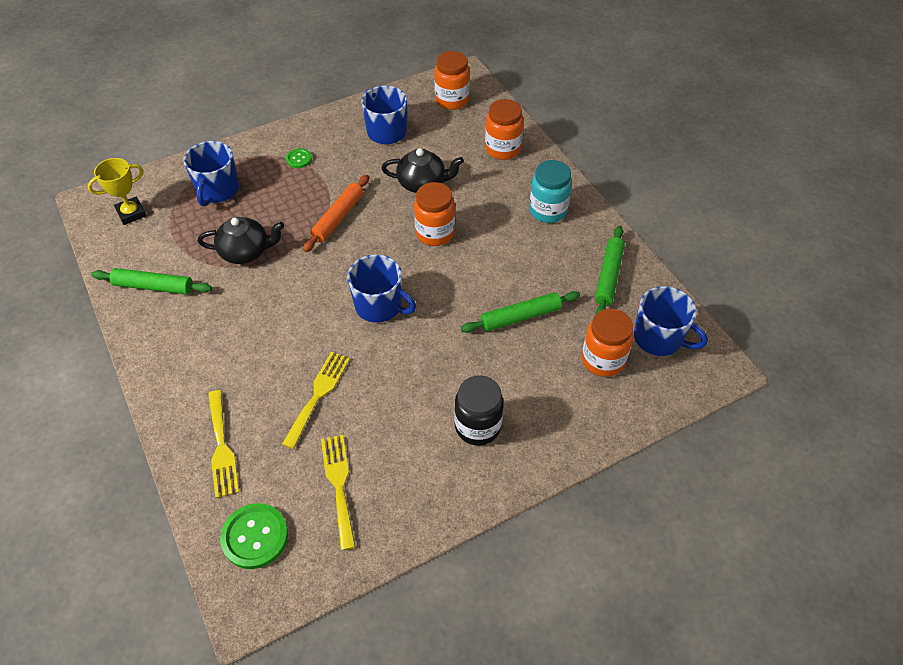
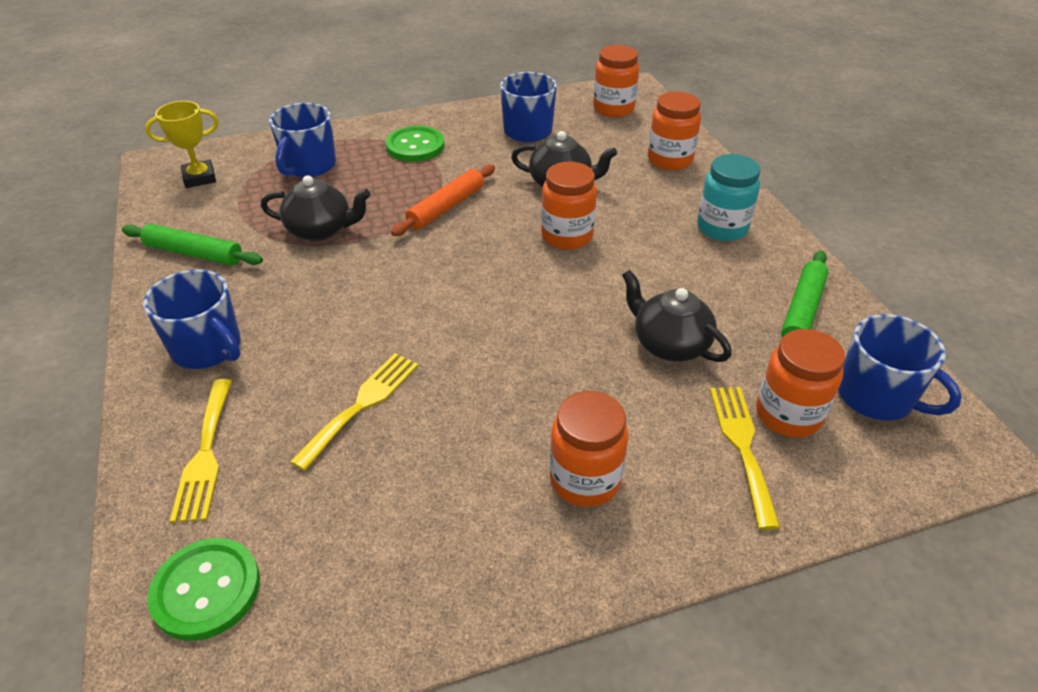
camera: 10 degrees right, 10 degrees down
(299, 159) = (415, 146): green button -> green button, size x1.86
(339, 485) = (356, 532): yellow fork -> yellow fork (742, 446)
(379, 306) = (475, 308): blue mug -> blue mug (207, 348)
(477, 426) = (585, 480): black jar -> orange jar
(520, 317) = (669, 344): green rolling pin -> black teapot

